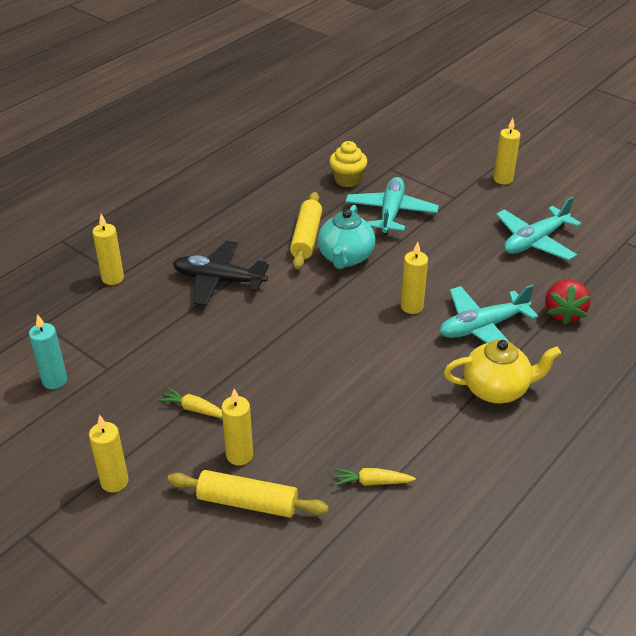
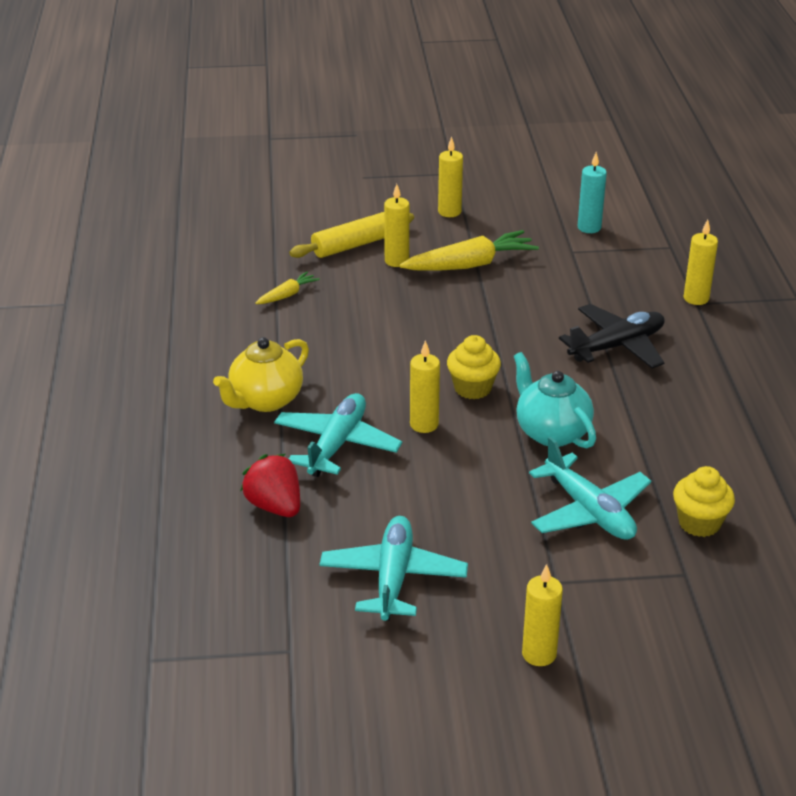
camera: 135 degrees right, 5 degrees down
(193, 409) = (470, 265): yellow carrot -> yellow carrot, size x1.96
(306, 237) = (619, 429): yellow rolling pin -> none
(348, 310) = (472, 388): none -> yellow cupcake

